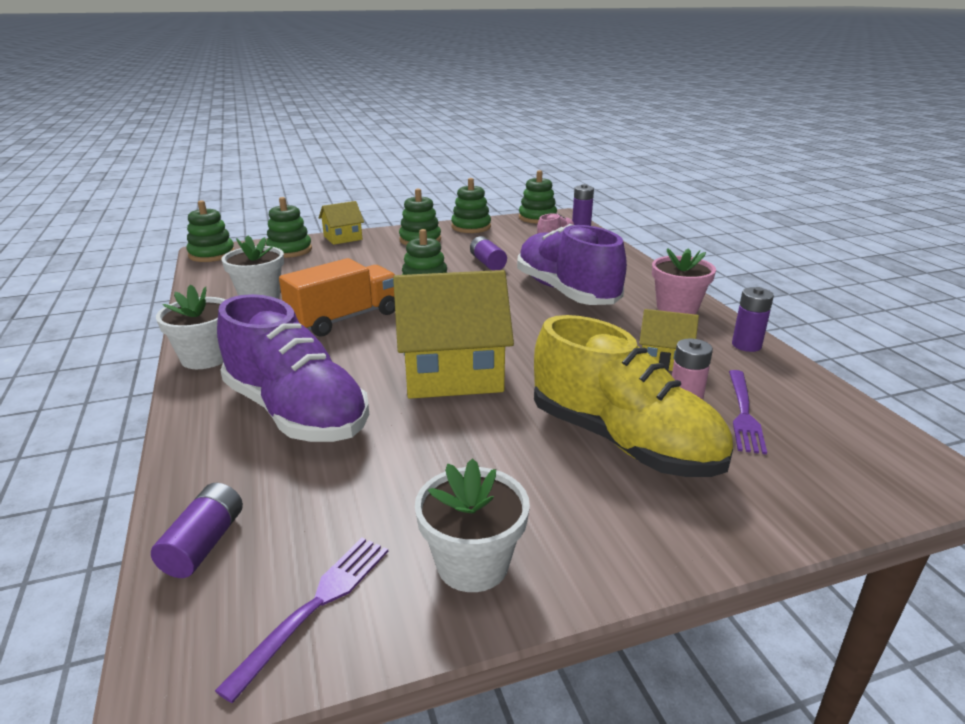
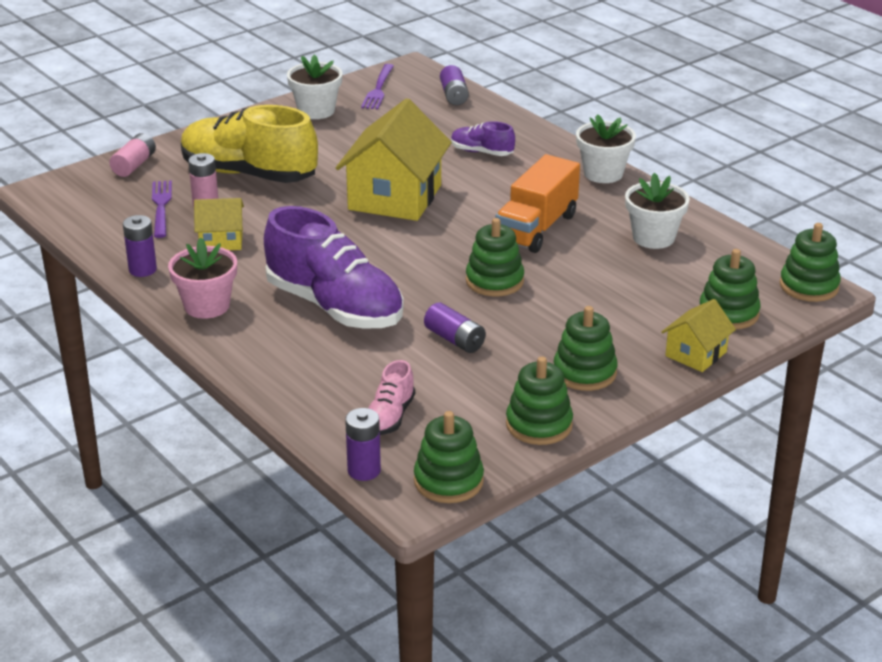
camera: 160 degrees right, 5 degrees up
(296, 412) = (482, 152): purple shoe -> purple shoe, size x0.46
(452, 373) = (395, 197): yellow house -> yellow house turned 45 degrees counterclockwise
(809, 497) = (134, 165): none -> pink battery

